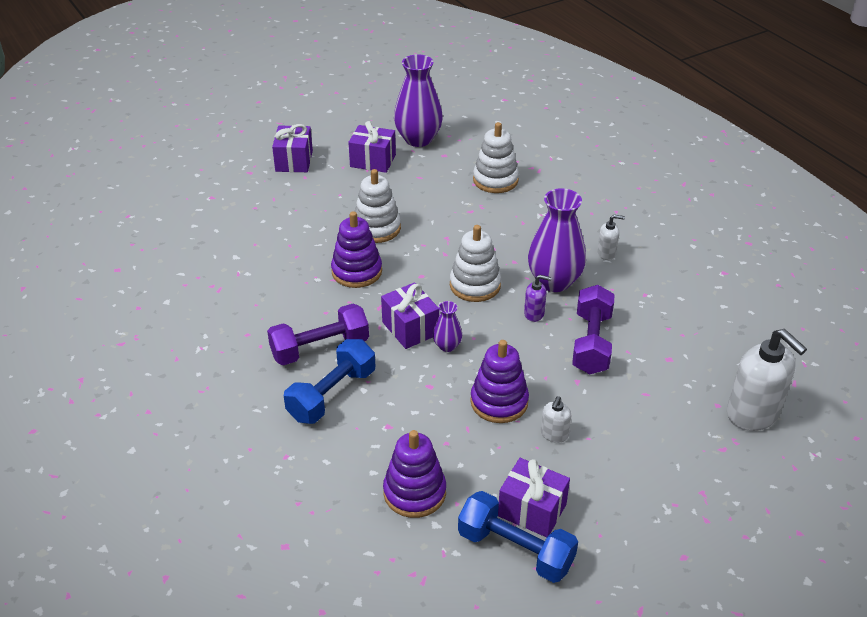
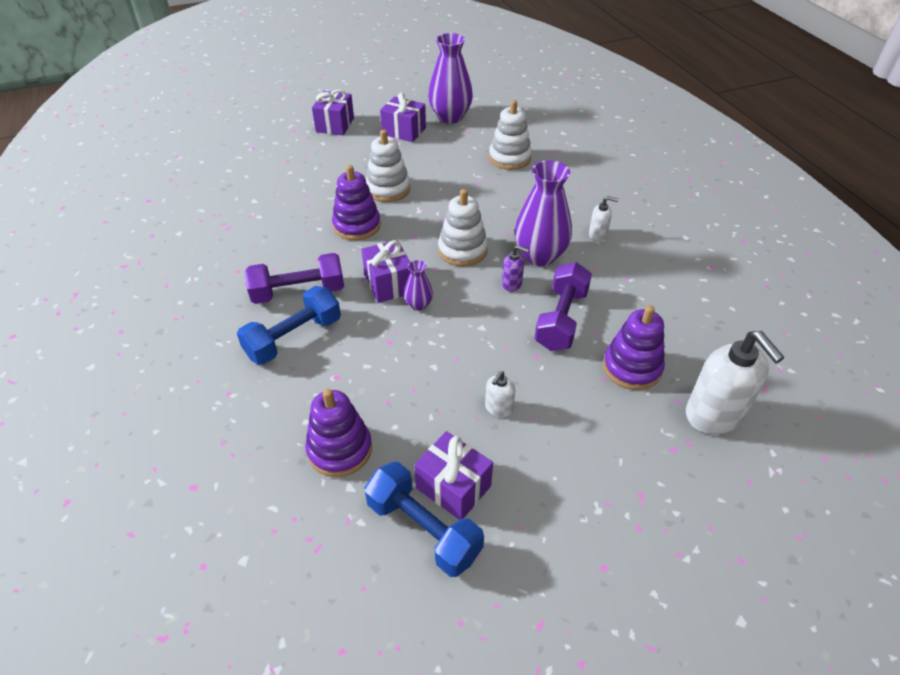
camera: 10 degrees right, 5 degrees up
(499, 402) = (452, 367): purple stacking toy -> purple stacking toy (632, 367)

